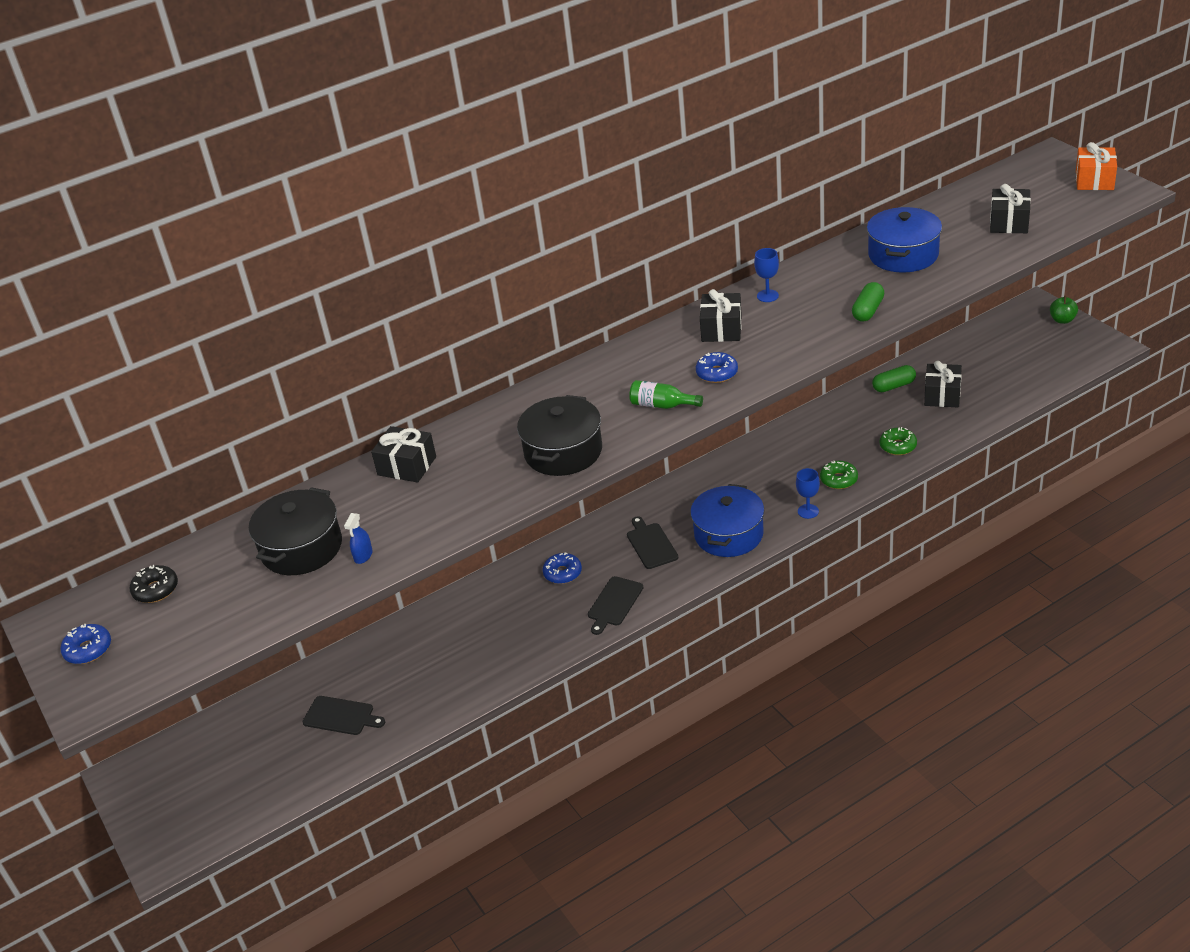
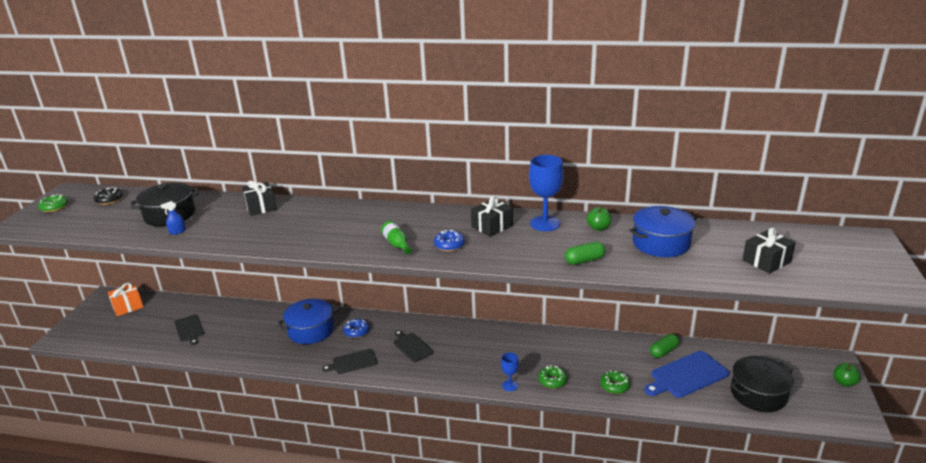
camera: 40 degrees right, 10 degrees down
(88, 649) = (54, 207): blue donut -> green donut
(563, 451) = (320, 238): black pot -> black pot (758, 394)
(651, 544) = (412, 346): black cutting board -> black cutting board turned 60 degrees counterclockwise
(728, 534) = (453, 368): blue pot -> blue pot (311, 330)
(767, 296) = (545, 223): blue goblet -> blue goblet, size x1.86
(824, 271) = (598, 228): none -> green apple
(893, 386) = (663, 351): green capsule -> green capsule turned 60 degrees counterclockwise
(942, 395) = (687, 375): black gift -> blue cutting board
(1094, 180) = (881, 268): orange gift -> orange gift (128, 306)

